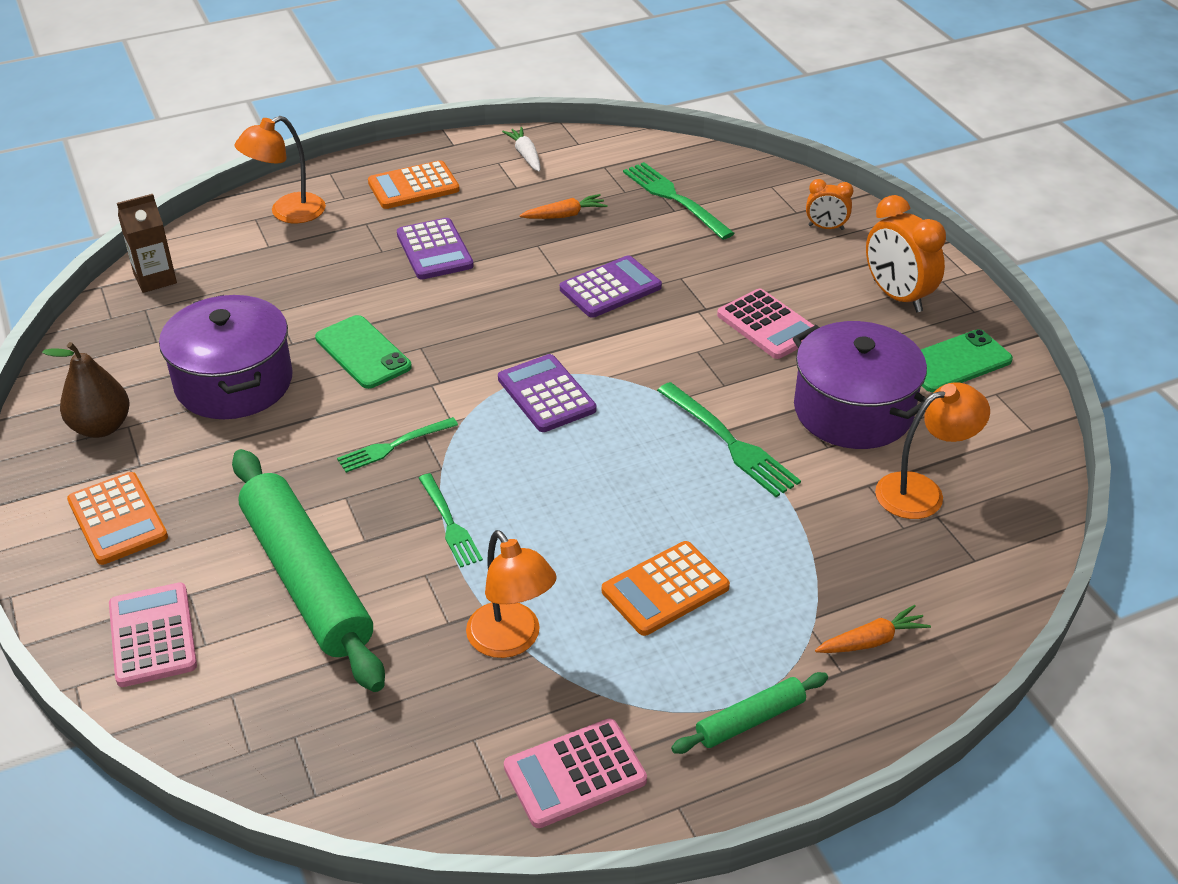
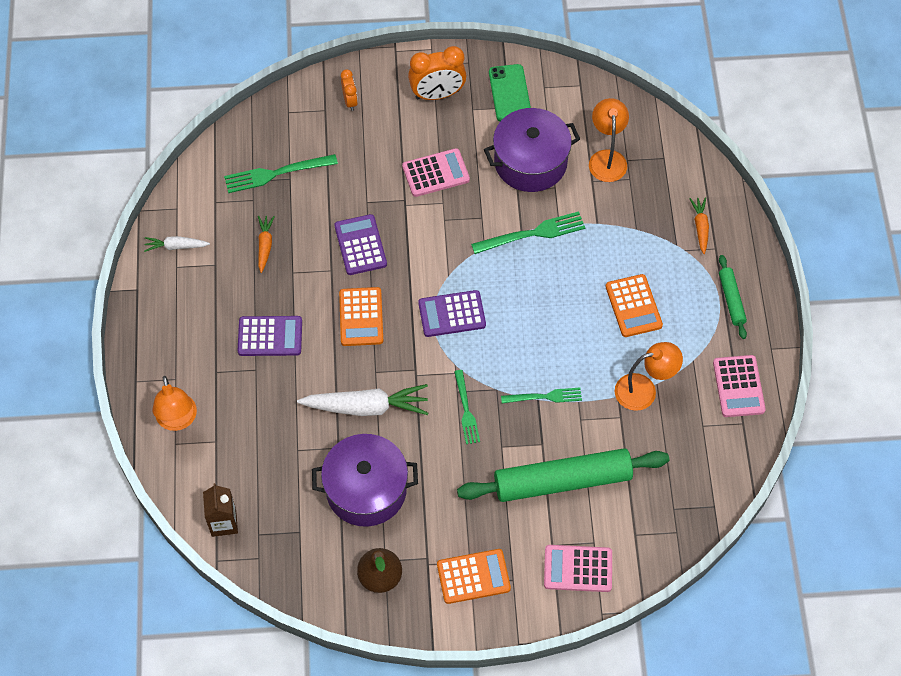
camera: 70 degrees left, 20 degrees up
(363, 352) = (366, 407): green phone -> white carrot
(413, 186) = (182, 330): orange calculator -> orange calculator (361, 317)
(826, 227) = (350, 101): orange clock -> orange clock turned 45 degrees counterclockwise

